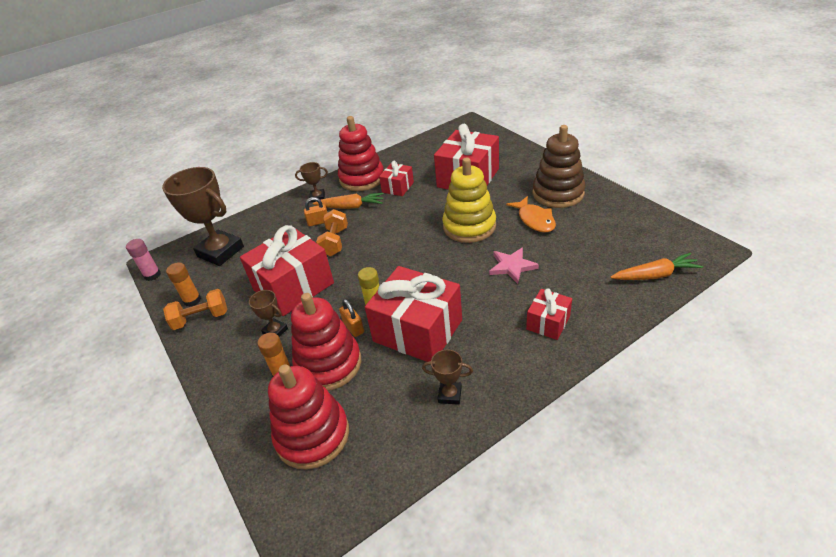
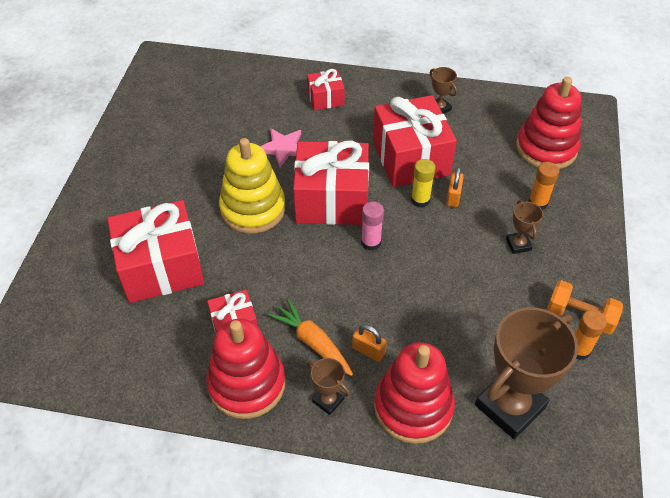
camera: 140 degrees left, 10 degrees up
(152, 275) = (612, 439): pink glue stick -> pink glue stick (371, 242)
(220, 251) = (510, 406): brown trophy -> brown trophy turned 60 degrees clockwise
(293, 286) = (467, 280): red gift -> red gift (331, 200)
(328, 364) = (497, 184): red stacking toy -> red stacking toy (413, 407)
(335, 242) = (380, 302): orange dumbbell -> none
(534, 220) = (201, 169): orange fish -> none
(558, 193) = (139, 175): brown stacking toy -> none
(655, 275) = (218, 72): orange carrot -> none

